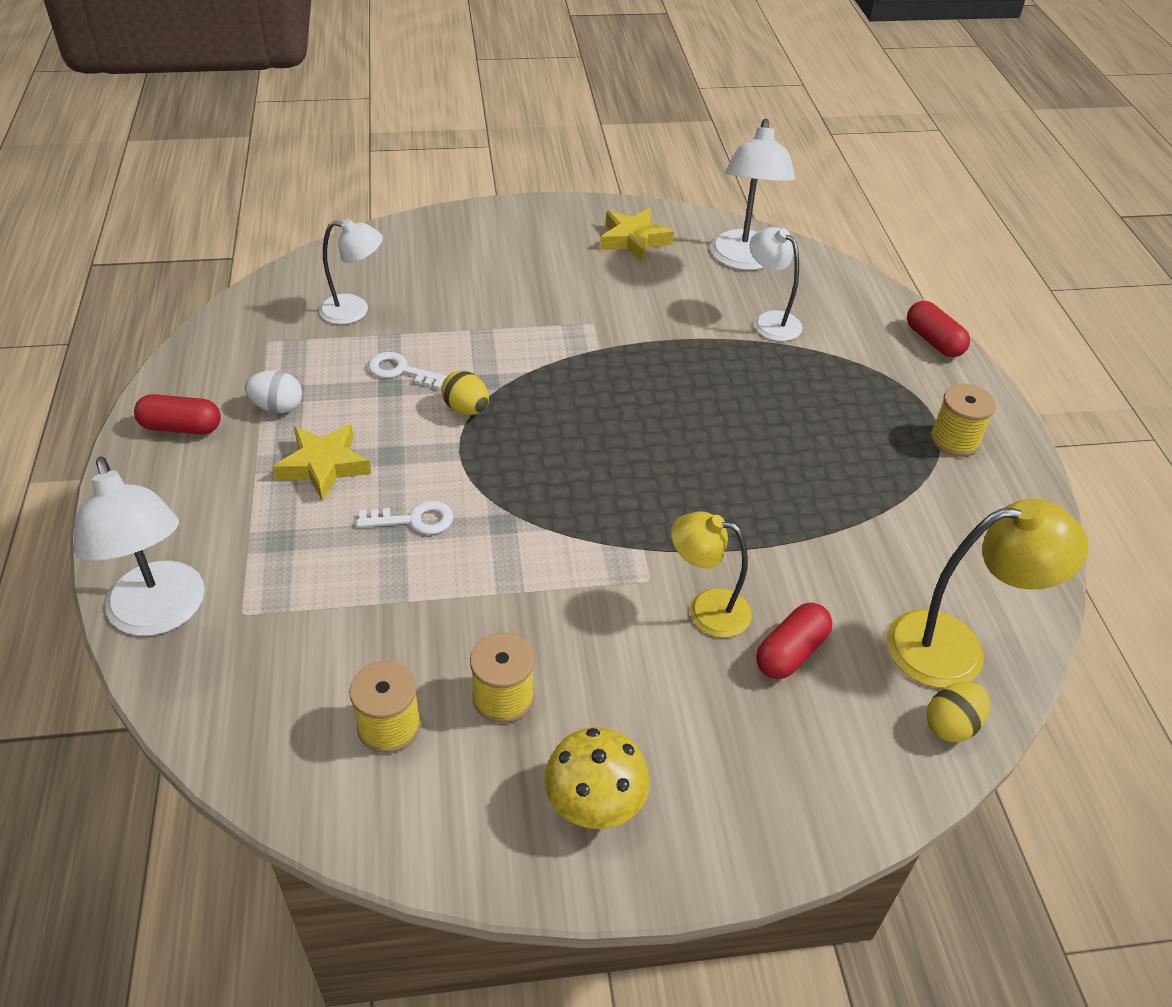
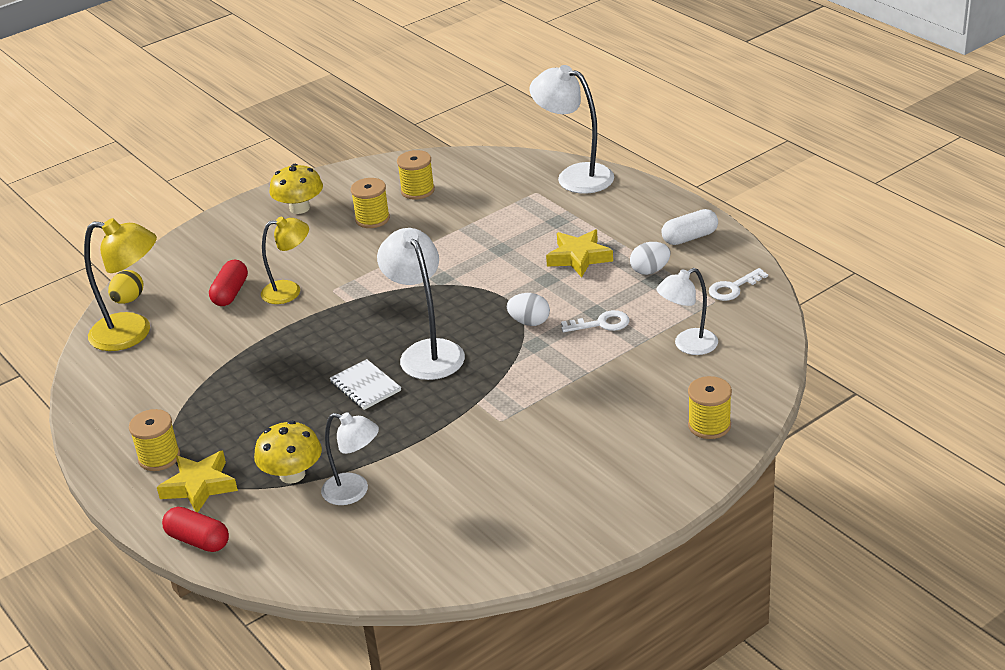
camera: 155 degrees right, 10 degrees down
(181, 427) = (690, 237): red capsule -> white capsule
(414, 520) = (494, 258): white key -> white key (733, 288)
(429, 241) = (709, 425): none -> yellow spool
(466, 409) = (529, 322): yellow egg -> white egg
(633, 240) = (536, 517): yellow star -> yellow star (199, 486)
(695, 418) = (365, 386): none -> white notebook
(743, 260) = (416, 545): white lamp -> white lamp (426, 352)
(820, 361) = (292, 474): none -> yellow mushroom
(955, 647) = (133, 333): yellow lamp -> yellow lamp turned 135 degrees counterclockwise

